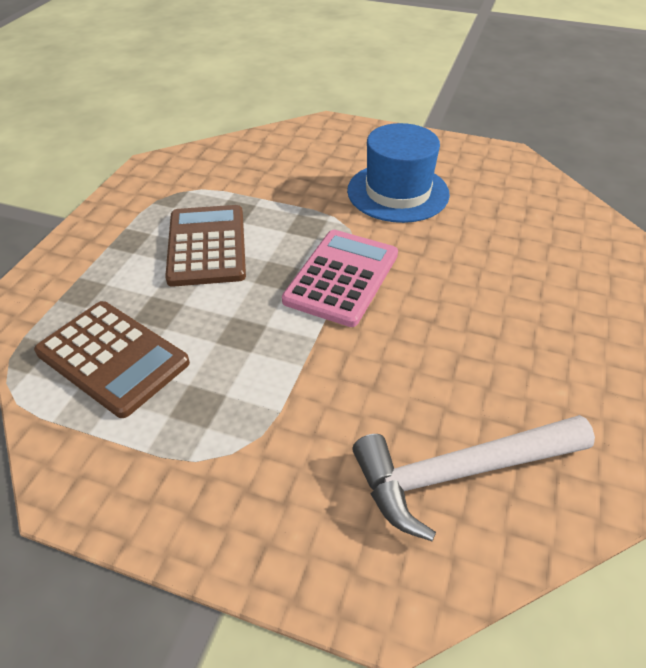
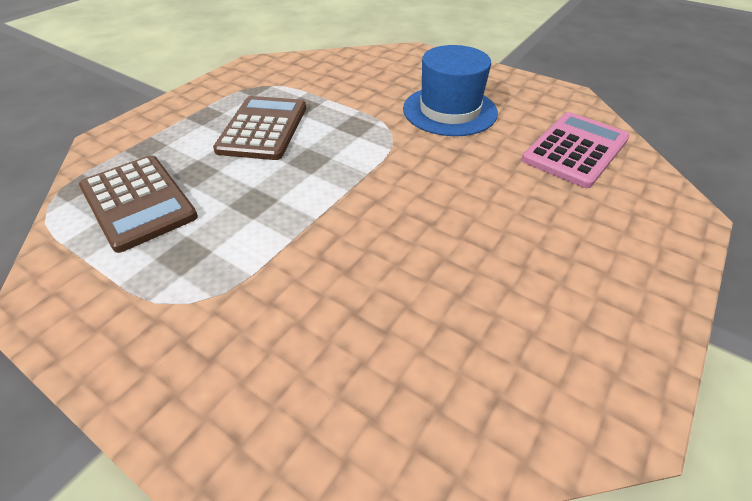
camera: 15 degrees right, 0 degrees up
(341, 277) = (364, 171): pink calculator -> pink calculator (575, 150)
(460, 473) = (393, 373): white hammer -> none

